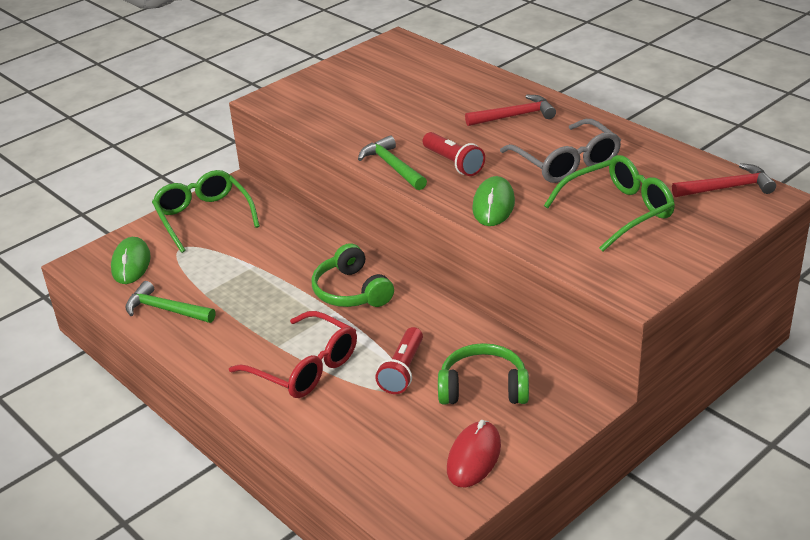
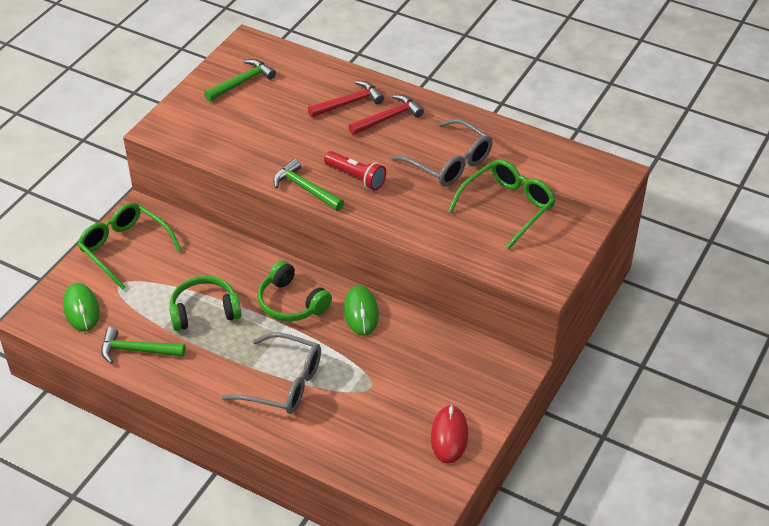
camera: 20 degrees left, 10 degrees up
(305, 367) = (283, 383): red glasses -> grey glasses
(373, 71) = (242, 82): none -> green hammer
(403, 371) = (365, 371): red flashlight -> none
(483, 388) = (434, 374): green headphones -> green headphones (204, 311)
(493, 205) = (406, 216): green mouse -> green mouse (361, 312)
(727, 188) = (583, 170): red hammer -> red hammer (349, 103)

